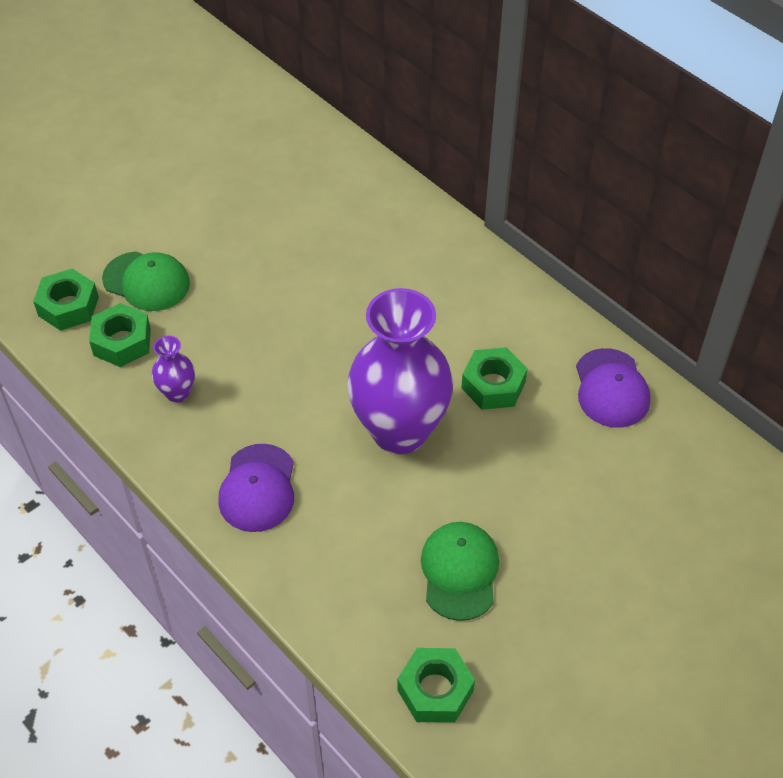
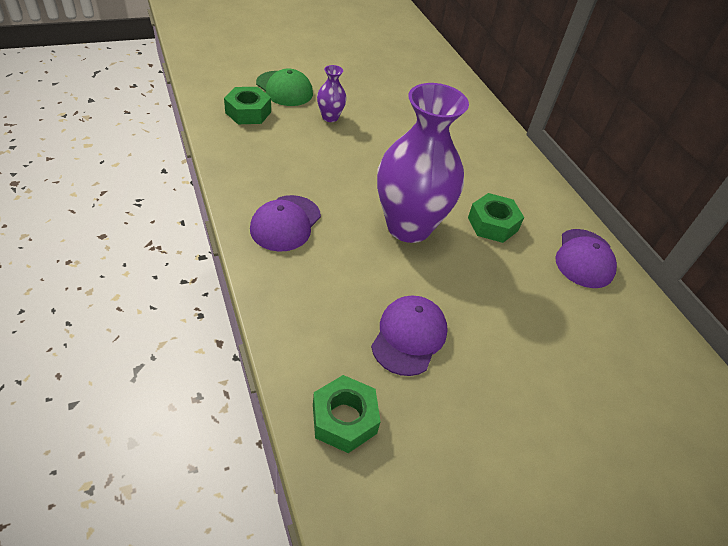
camera: 15 degrees right, 5 degrees down
(68, 306) = (227, 84): green nut -> none
(177, 393) = (266, 150): purple vase -> purple vase (330, 117)
(459, 572) = (409, 336): green cap -> purple cap

